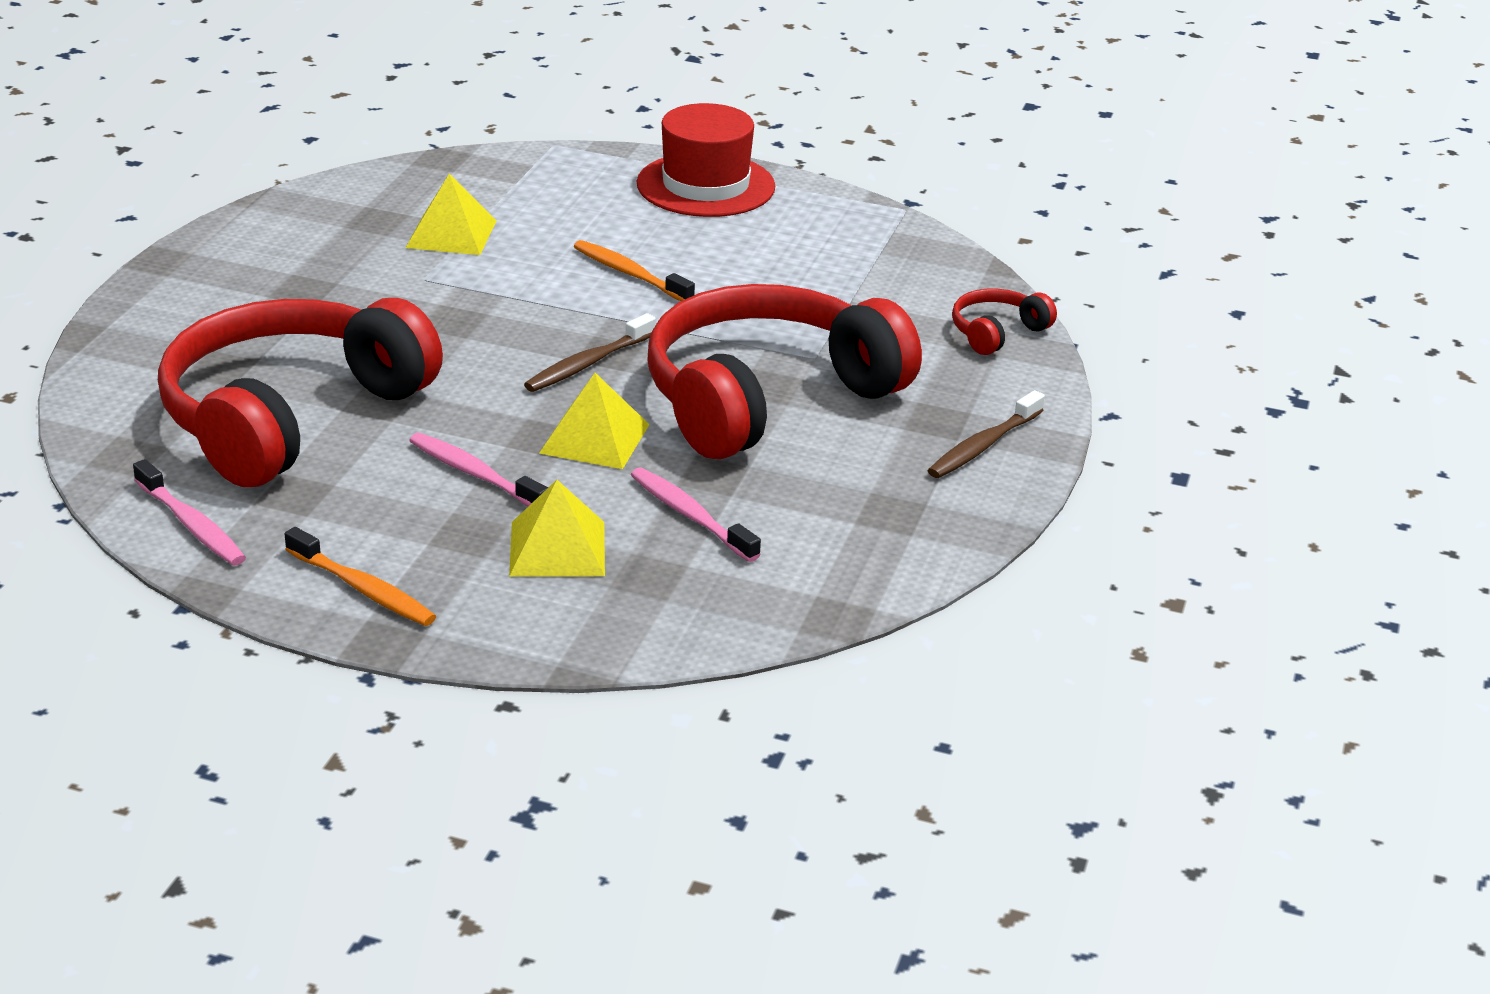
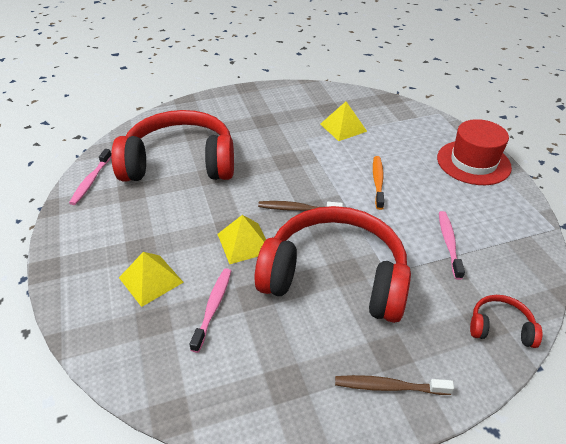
camera: 55 degrees right, 10 degrees up
(362, 588) = (79, 243): orange toothbrush -> none
(475, 474) = (185, 226): pink toothbrush -> pink toothbrush (449, 244)

